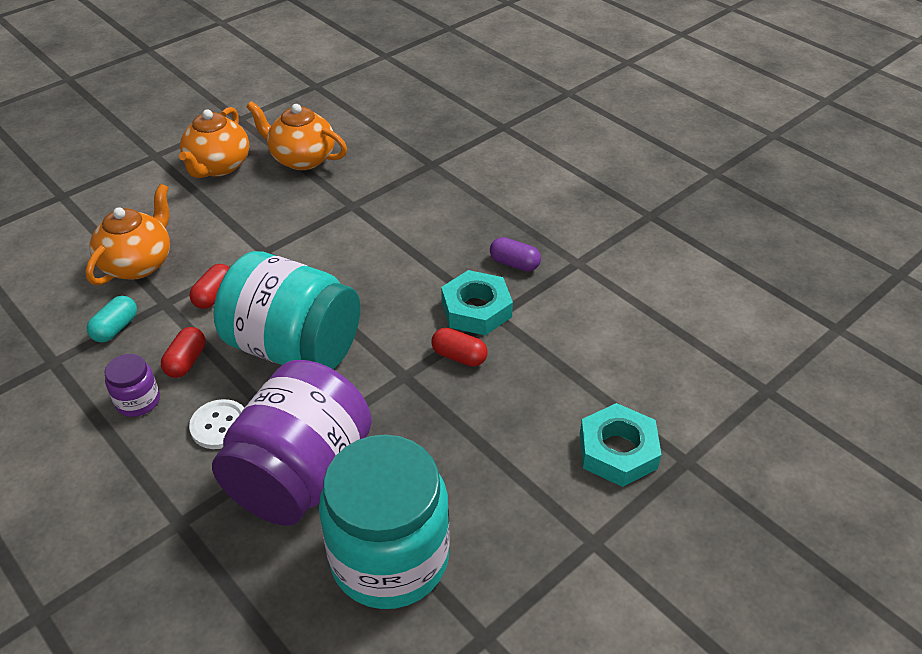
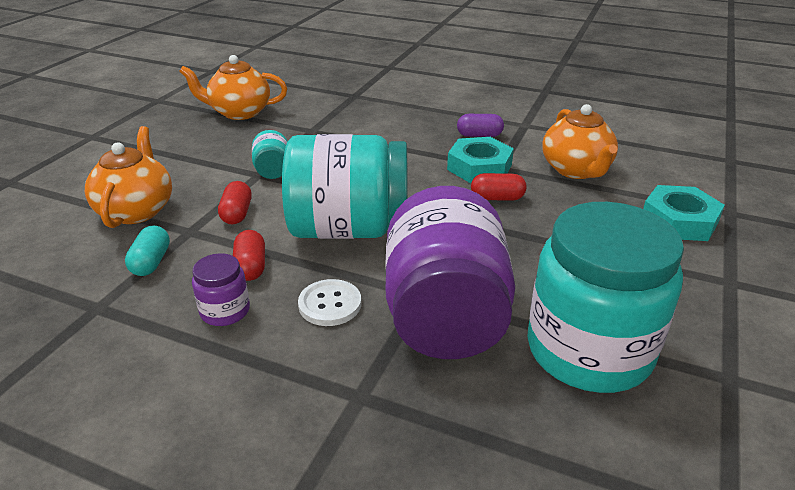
camera: 25 degrees left, 10 degrees down
(218, 166) = (163, 131): orange teapot -> orange teapot (576, 170)
(279, 250) = (273, 170): none -> turquoise jar

